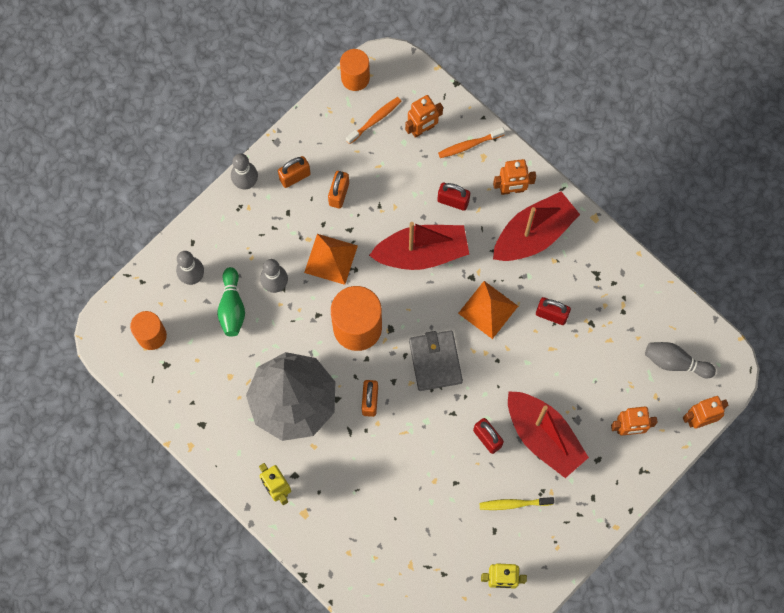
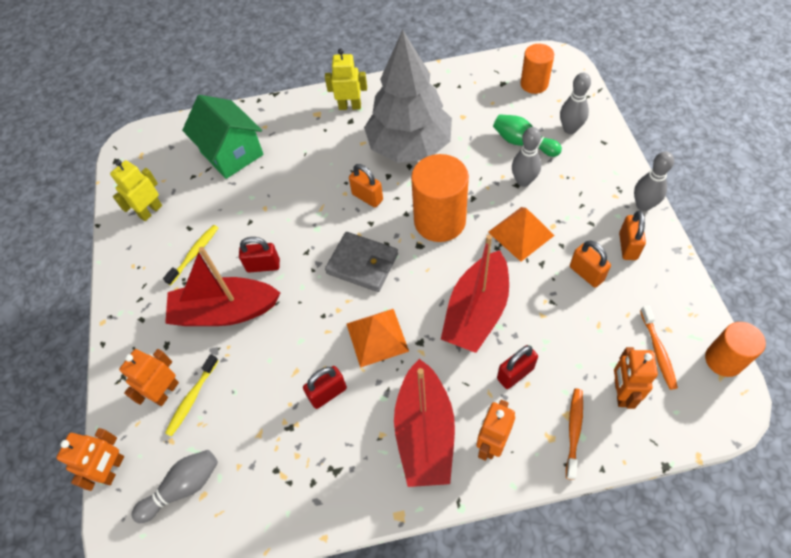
camera: 130 degrees right, 15 degrees down
(397, 558) = (231, 153): none -> green house
(620, 406) = (192, 399): none -> yellow toothbrush

